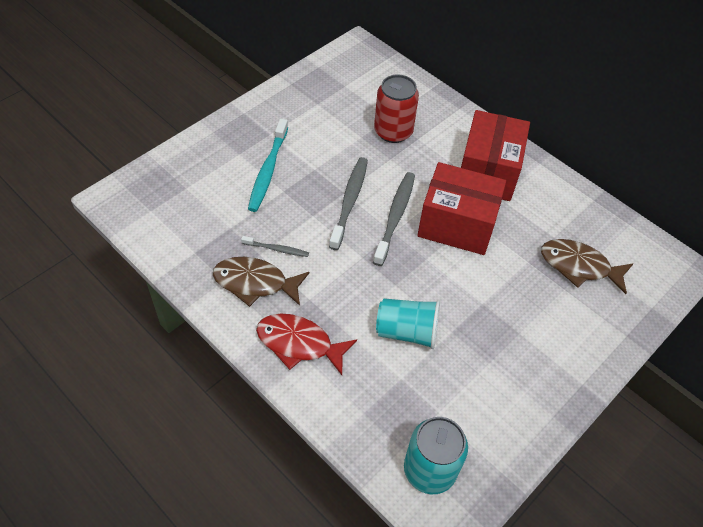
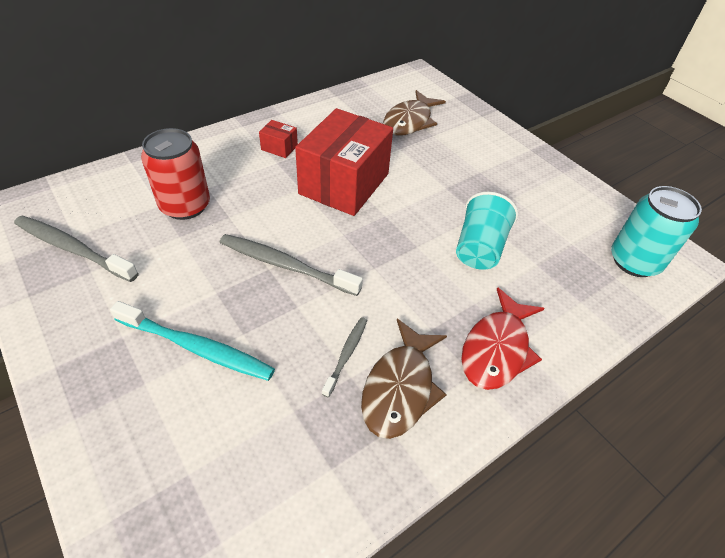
camera: 80 degrees left, 5 degrees down
(395, 217) = (322, 229): grey toothbrush -> grey toothbrush (73, 249)
(488, 172) = (279, 147): red box -> red box, size x0.41

